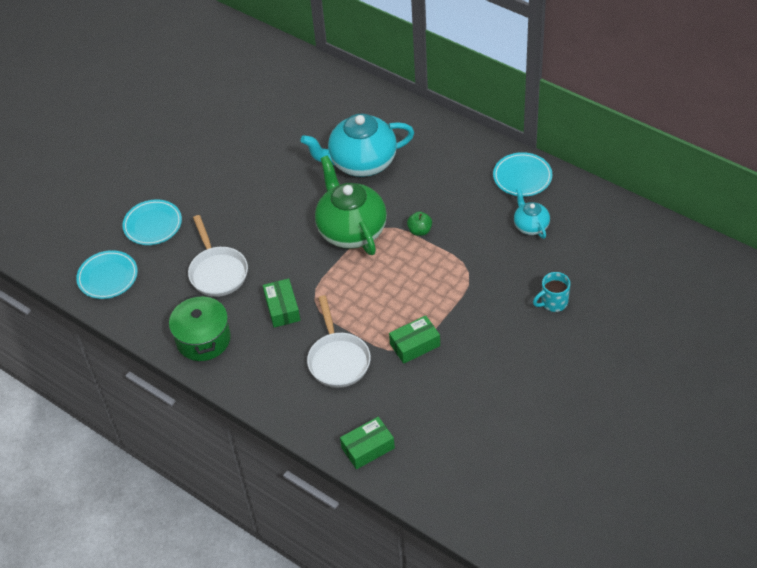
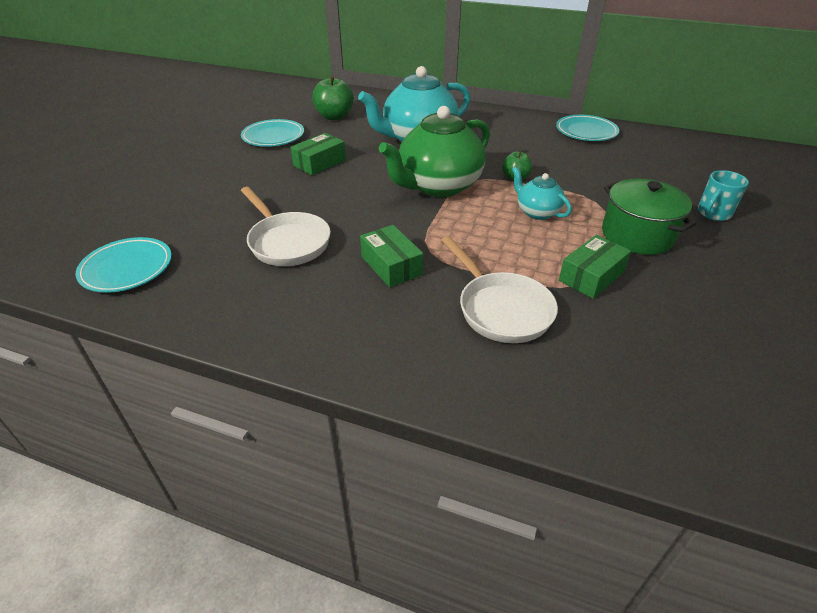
camera: 20 degrees left, 10 degrees down
(153, 225) = (187, 211): turquoise plate -> turquoise plate (273, 136)
(203, 339) = (289, 317): green pot -> green pot (637, 235)
(299, 114) = (334, 116): none -> green apple
(351, 230) = (438, 186): green teapot -> green teapot turned 90 degrees counterclockwise
(368, 448) = (626, 421): green box -> green box (319, 163)
(530, 226) = (627, 161): turquoise teapot -> turquoise teapot (537, 212)

